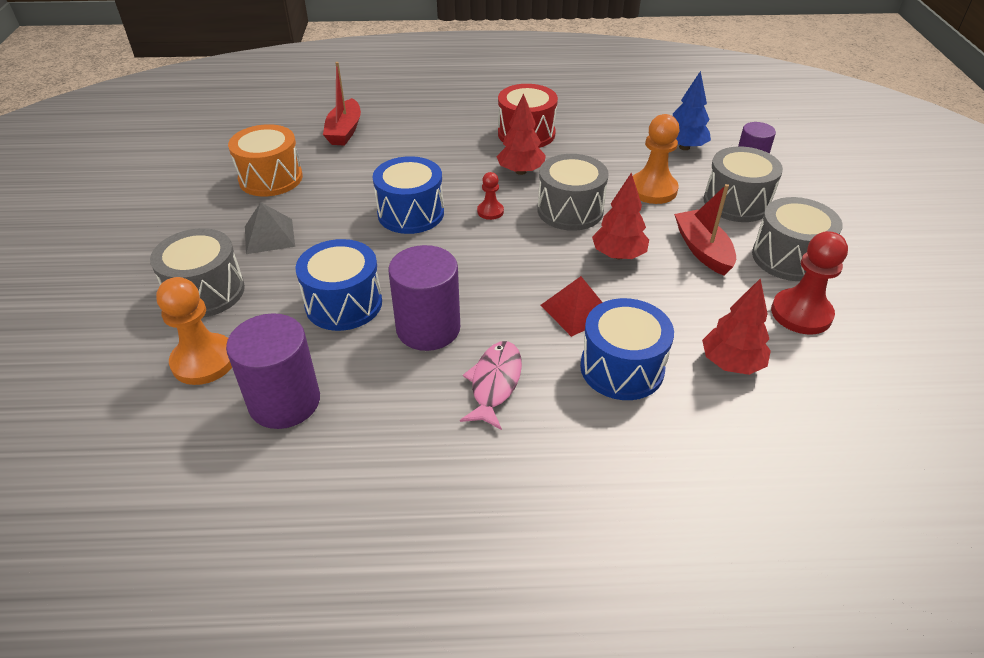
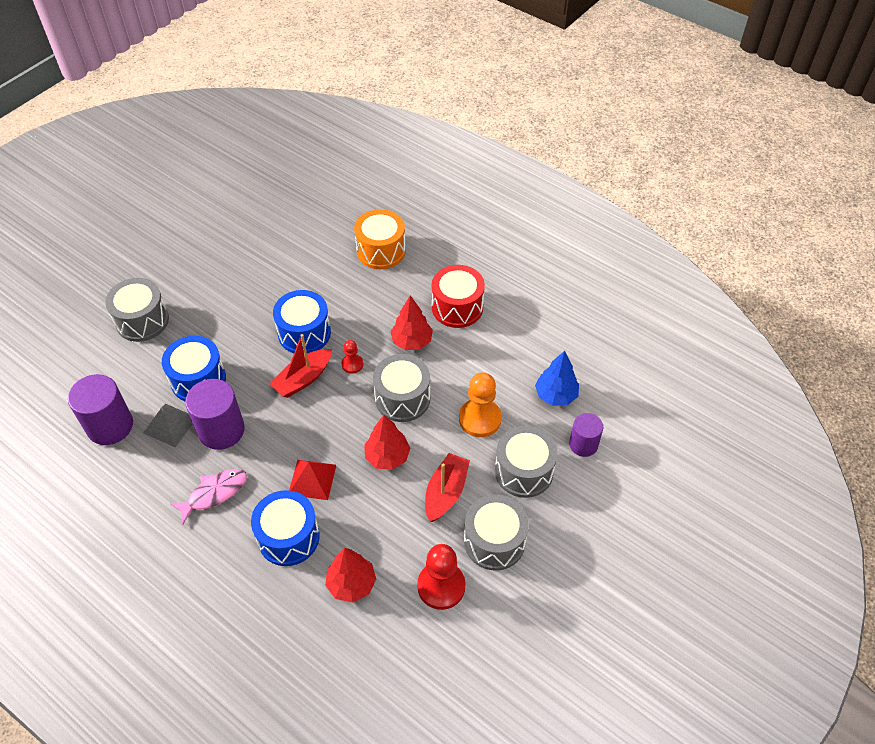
camera: 40 degrees right, 10 degrees up
(204, 361) = (100, 370): orange pawn -> none
(269, 236) = (211, 298): grey pyramid -> grey pyramid (170, 425)
(271, 178) = (256, 247): orange drum -> orange drum (381, 251)
(344, 131) = (341, 229): red boat -> red boat (303, 379)

